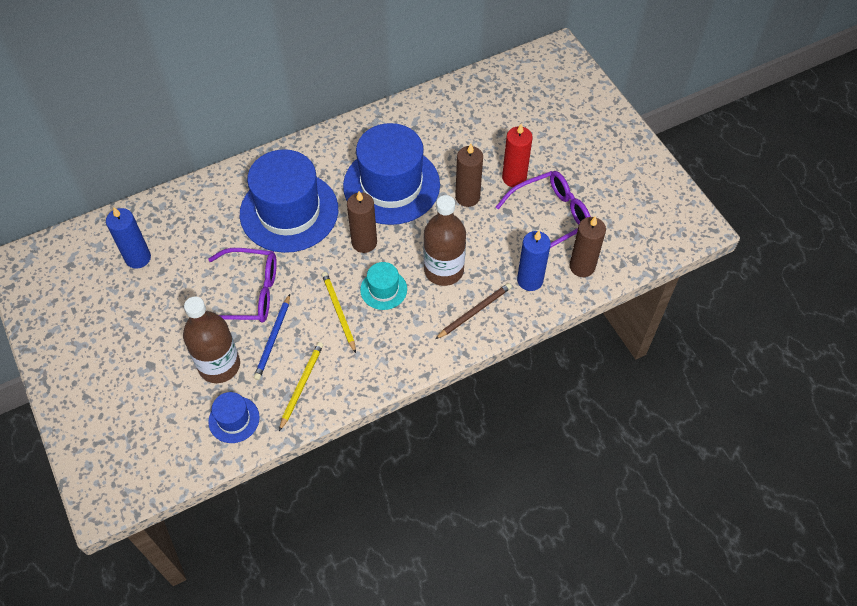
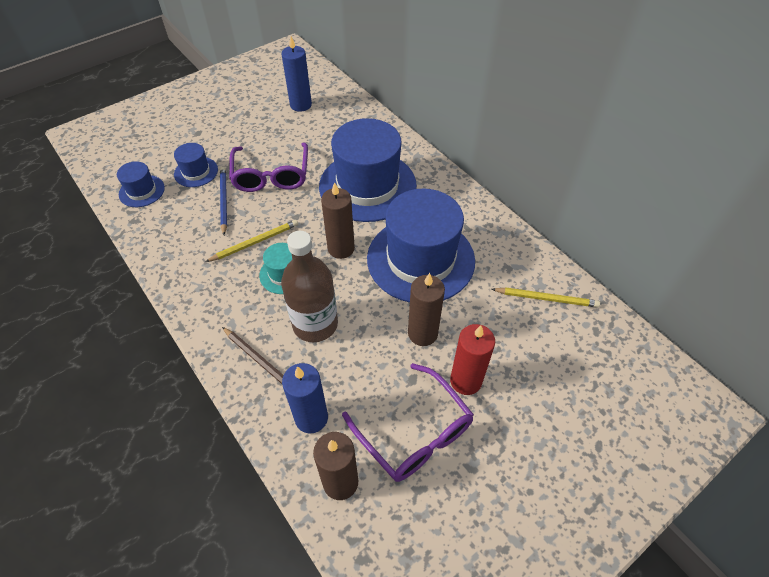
camera: 80 degrees right, 5 degrees down
(219, 365) = (196, 172): brown bottle -> blue hat
(273, 338) = (223, 201): blue pencil -> blue pencil turned 75 degrees clockwise
(301, 385) = (173, 229): yellow pencil -> yellow pencil (546, 298)

